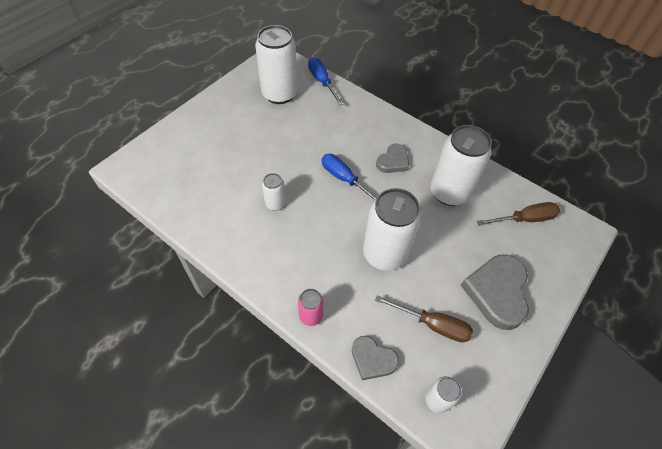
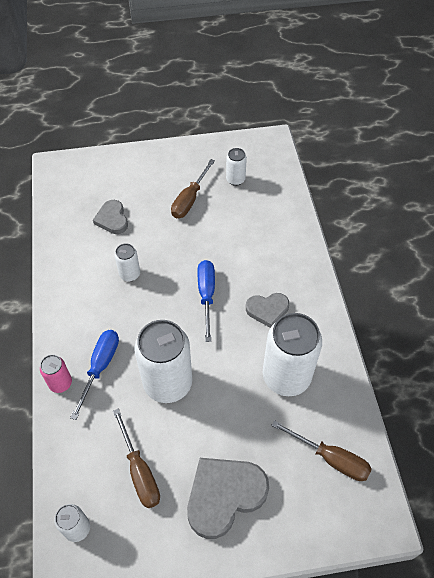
camera: 45 degrees right, 0 degrees up
(261, 126) = (190, 199): none -> brown screwdriver
(279, 94) = (235, 179): white can -> white can, size x0.48
(322, 82) = (286, 192): blue screwdriver -> blue screwdriver (100, 367)
(372, 359) = (66, 454): grey heart -> grey heart (112, 219)

